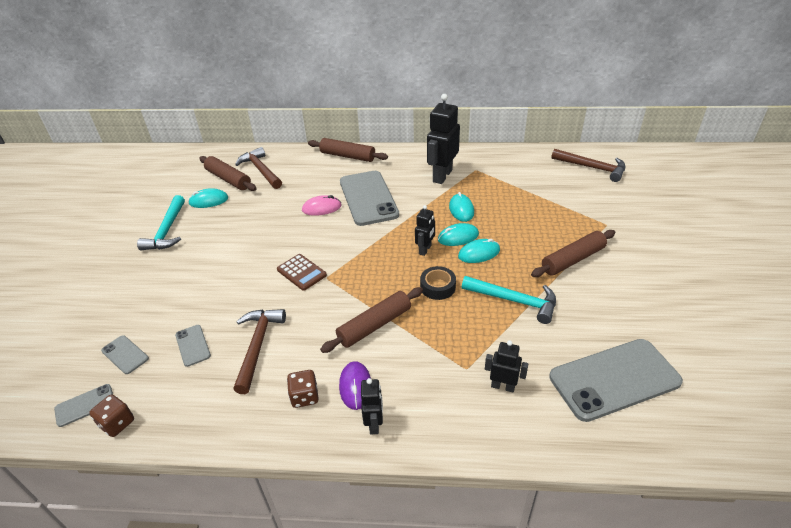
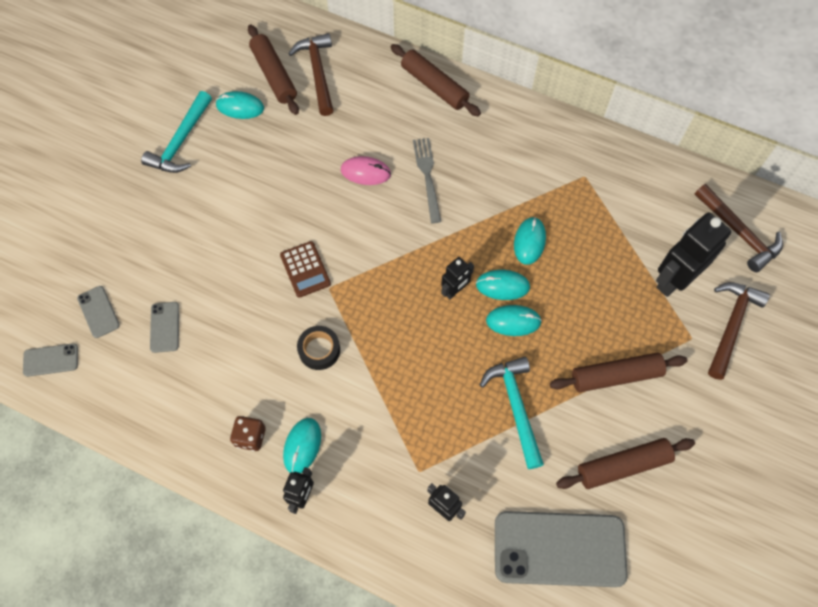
camera: 20 degrees right, 25 degrees up
(117, 423) = (75, 394): brown dice -> none
(257, 346) = (226, 355): brown hammer -> brown hammer (731, 325)
(355, 386) = (302, 446): purple mouse -> turquoise mouse
(368, 198) = (427, 176): grey phone -> grey fork
(375, 325) = (352, 377): brown rolling pin -> brown rolling pin (623, 466)
(437, 287) = (442, 352): black tape -> black tape (319, 350)
(442, 176) = (536, 171): black robot -> black robot (674, 279)
(514, 301) = (515, 407): turquoise hammer -> turquoise hammer turned 150 degrees counterclockwise

